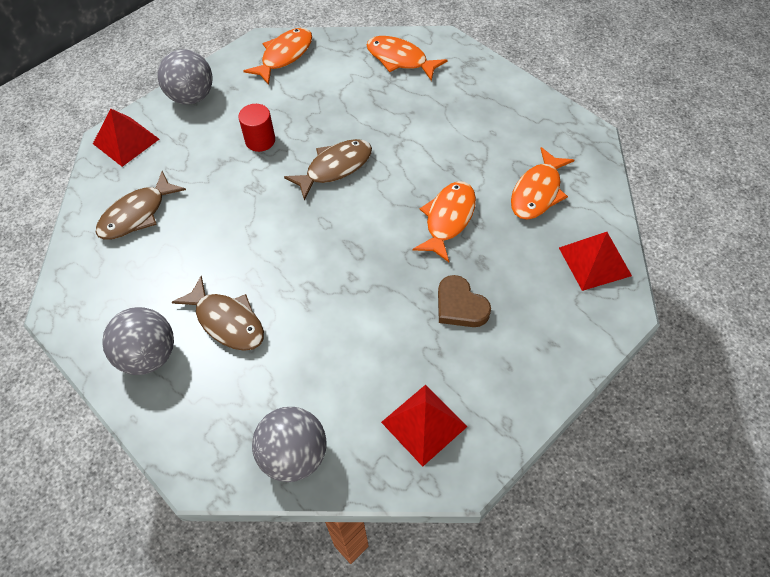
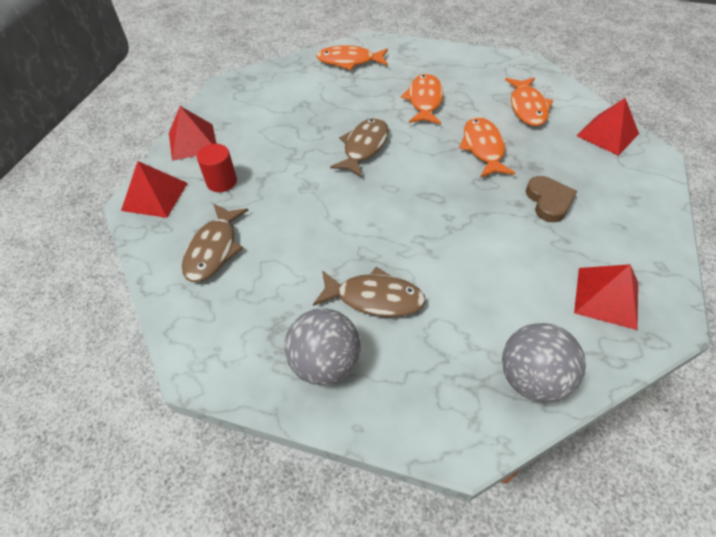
camera: 30 degrees left, 5 degrees down
(191, 97) = (193, 141): grey ball -> red pyramid
(260, 140) = (283, 151): red cylinder -> red cylinder (221, 182)
(284, 56) = (252, 87): orange fish -> orange fish (424, 100)
(460, 306) = (549, 201): brown heart -> brown heart turned 120 degrees counterclockwise

